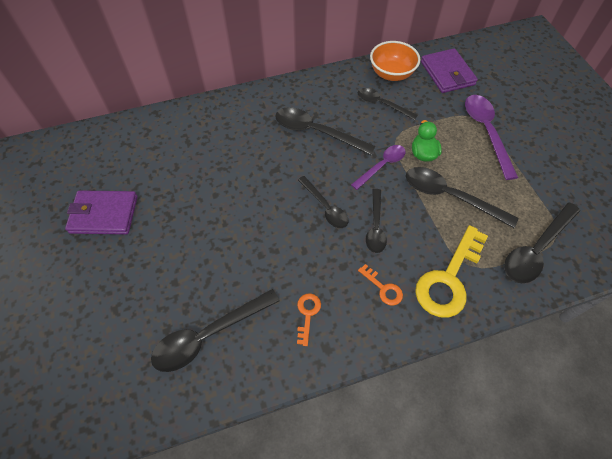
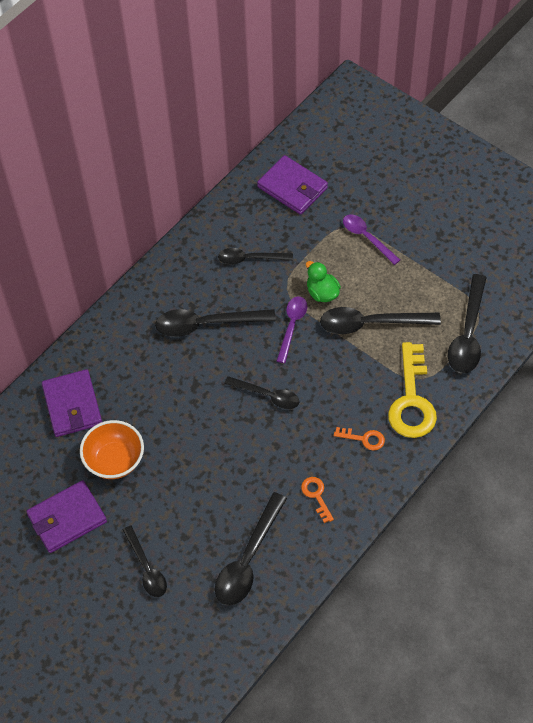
camera: 30 degrees left, 0 degrees up
(178, 137) = (72, 405): none -> purple wallet
(375, 226) = (323, 388): black spoon -> black spoon (146, 568)
(391, 74) = (237, 217): orange bowl -> orange bowl (114, 460)
(486, 132) = (367, 238): purple spoon -> purple spoon, size x0.64

